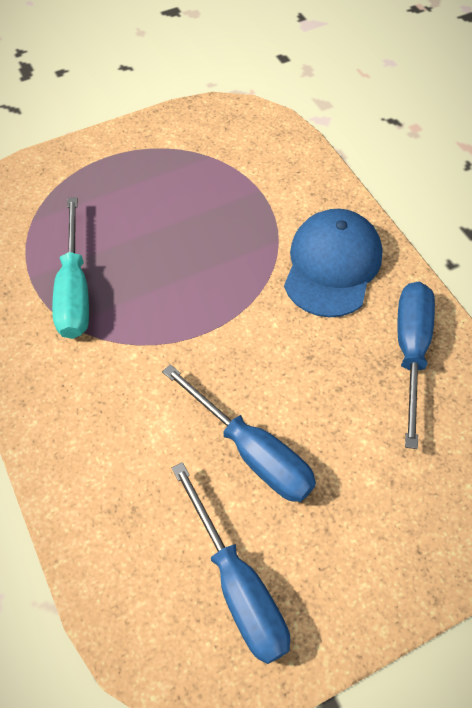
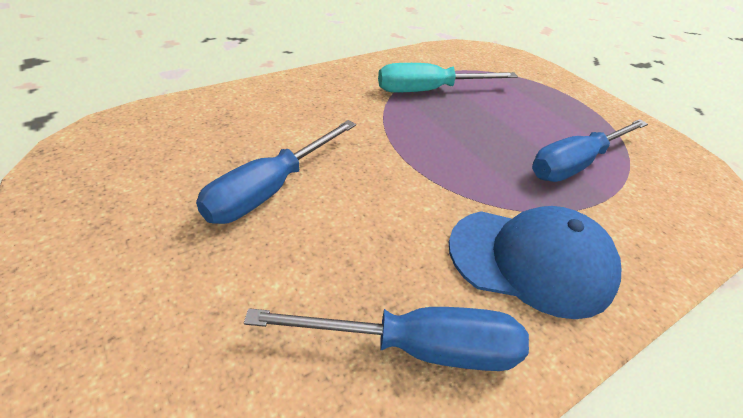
camera: 80 degrees right, 15 degrees down
(237, 585) = (134, 180): blue screwdriver -> blue screwdriver (575, 164)

